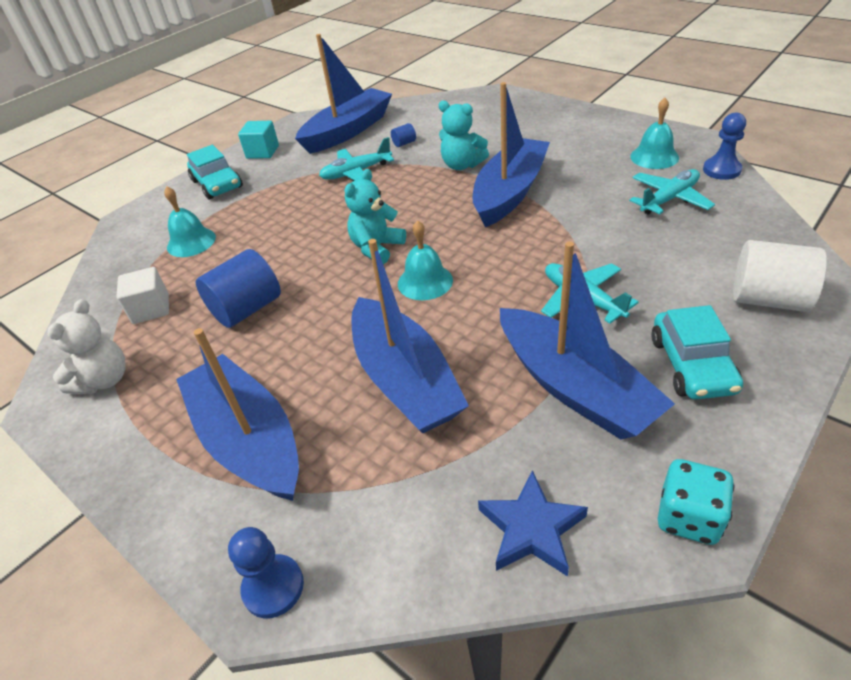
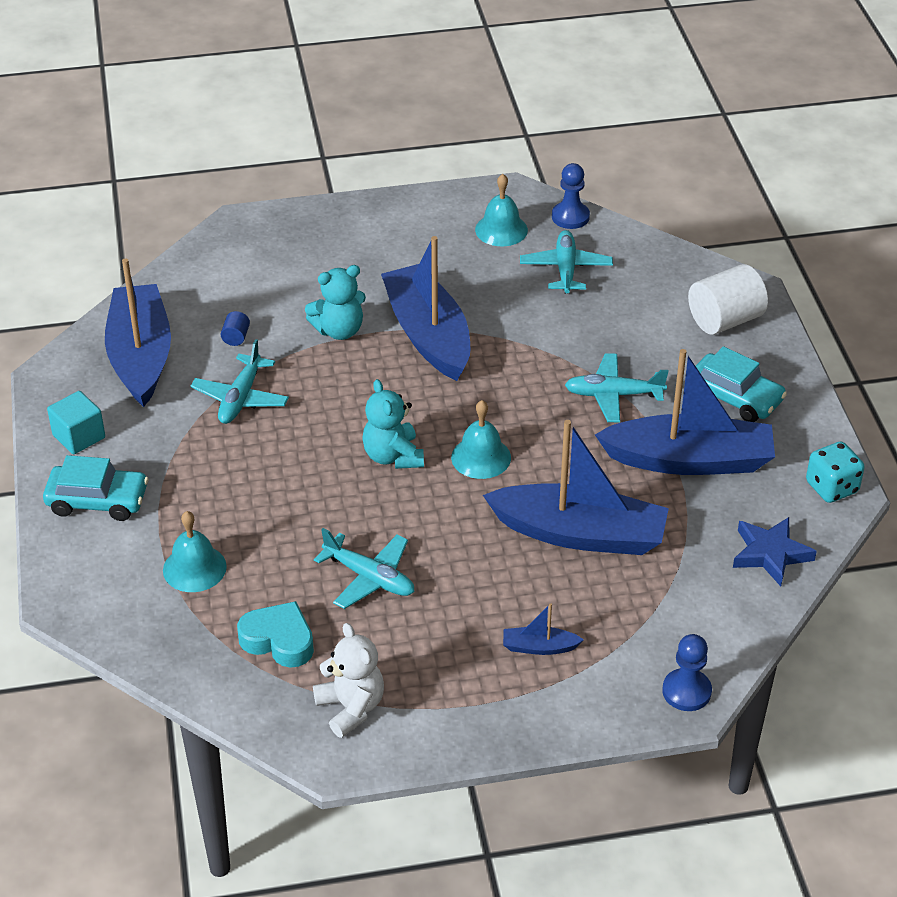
camera: 55 degrees left, 0 degrees up
(151, 309) = (279, 640): white cube -> turquoise heart
(247, 309) = (370, 578): blue cylinder -> turquoise plane
(248, 440) = (539, 647): blue boat -> blue boat, size x0.41

